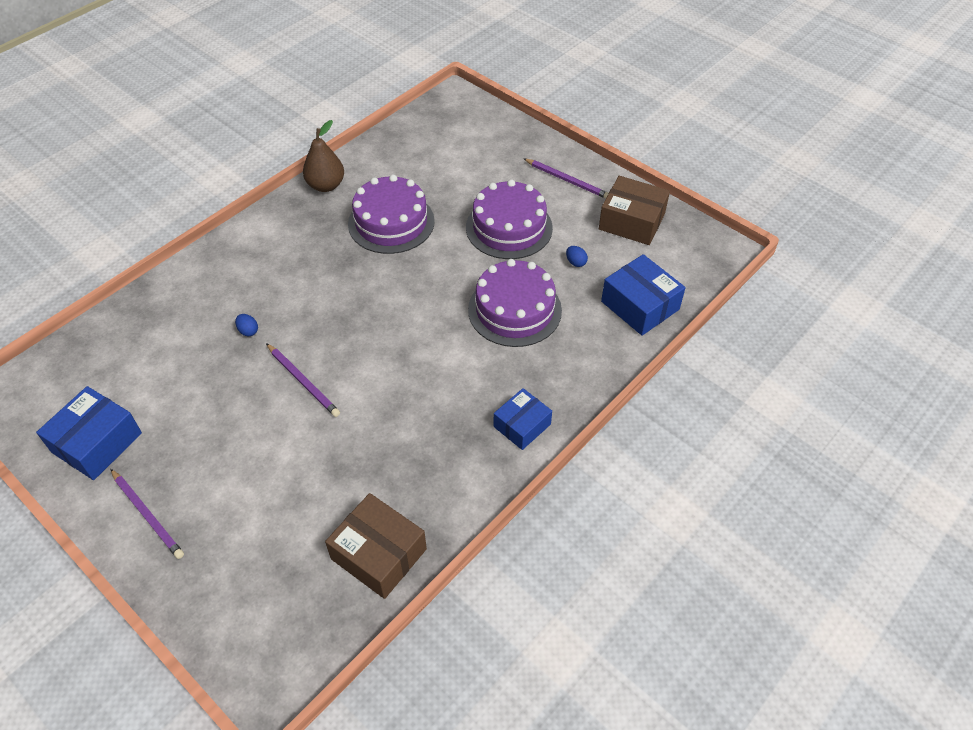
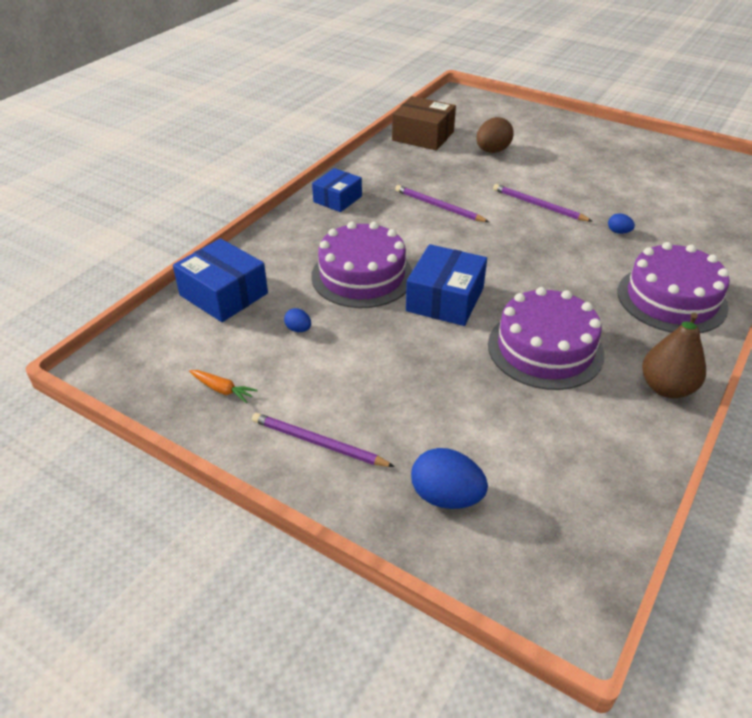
camera: 170 degrees right, 10 degrees down
(97, 442) = (666, 160): blue box -> blue box (445, 299)
(147, 515) = (590, 136): purple pencil -> purple pencil (438, 206)
(300, 498) = (492, 151): none -> brown egg
(497, 145) = (446, 497): none -> blue egg
(509, 227) = (390, 361): purple cake -> purple cake (671, 299)
(631, 221) = (222, 390): brown box -> orange carrot

